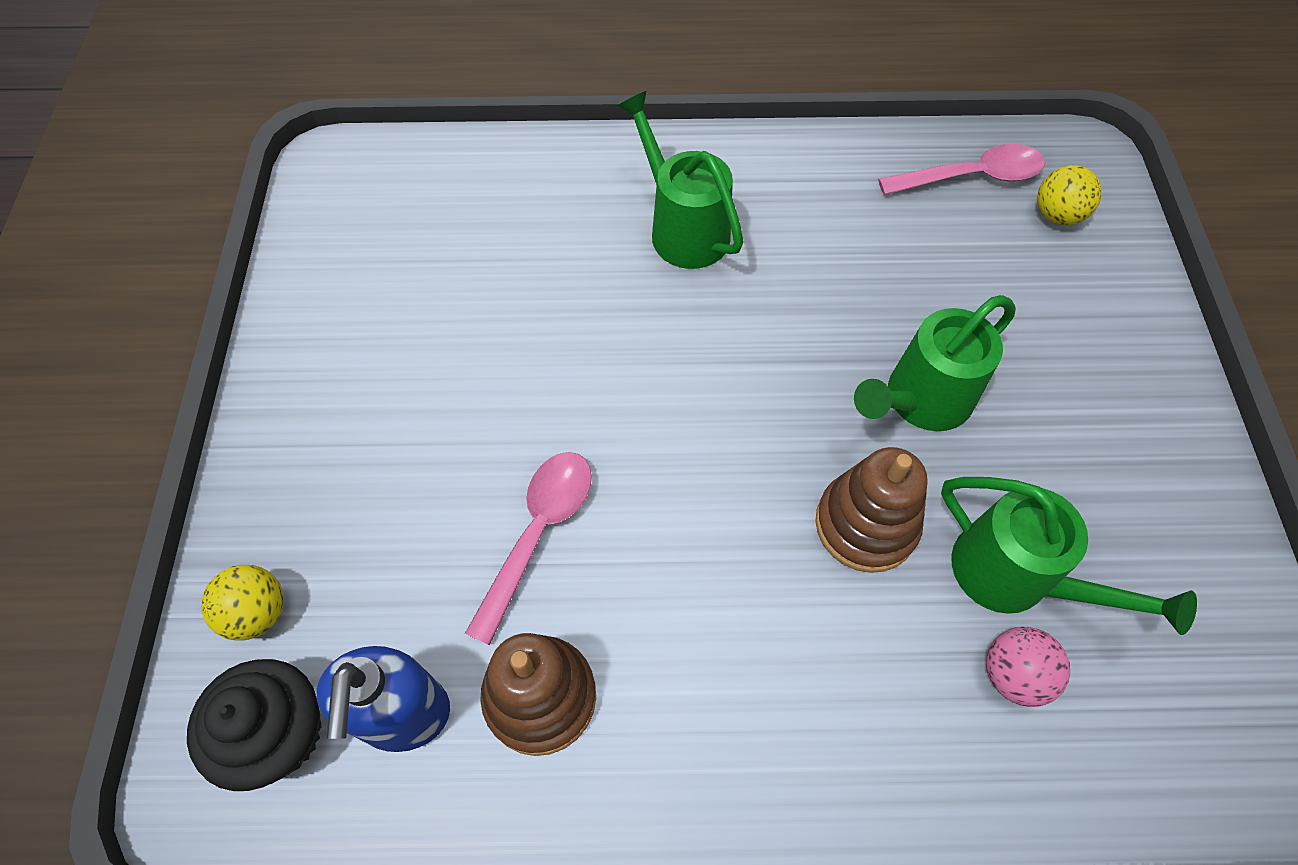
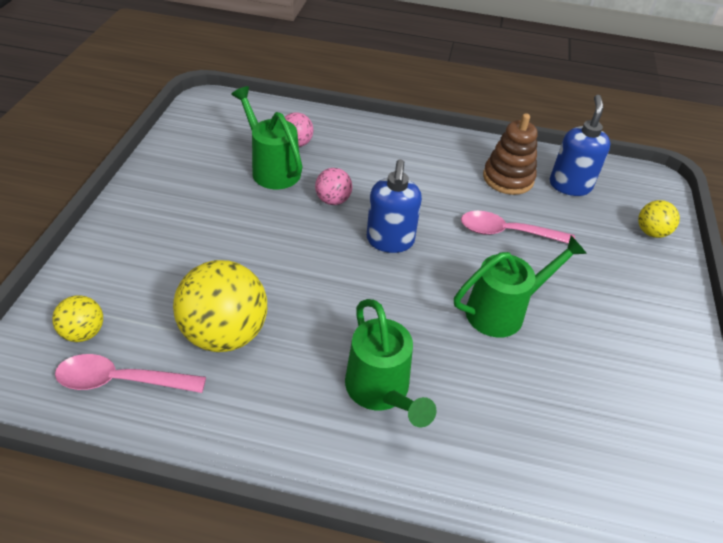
camera: 170 degrees left, 15 degrees down
(279, 733) = (625, 191): black cupcake -> none
(538, 533) = (507, 232): pink spoon -> pink spoon turned 60 degrees clockwise
(737, 456) = (390, 241): none -> blue soap dispenser
(866, 524) = (333, 200): brown stacking toy -> pink ball
(896, 252) = (225, 333): none -> yellow ball
(919, 401) = (270, 243): green watering can -> green watering can (503, 311)

